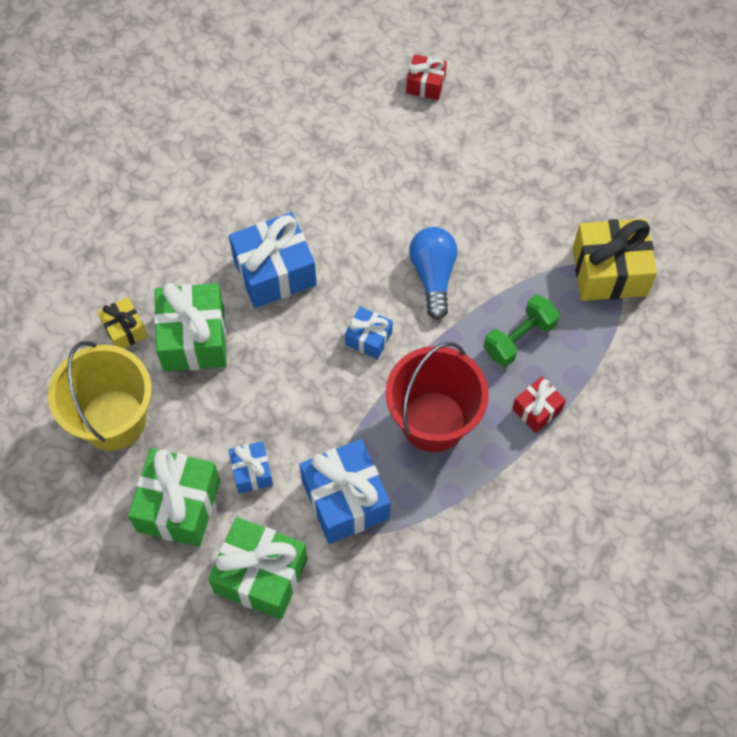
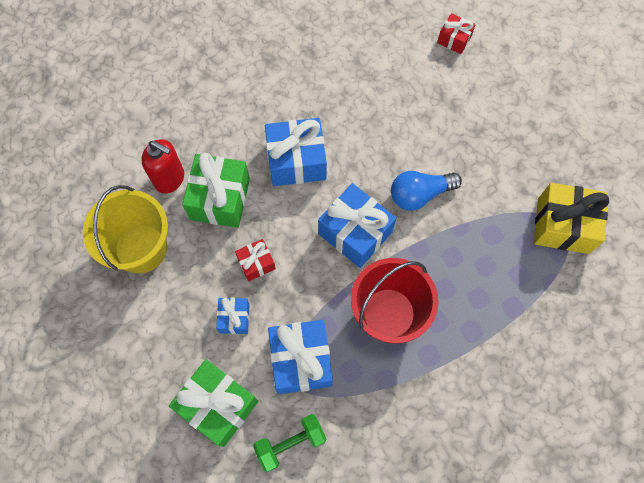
camera: 15 degrees right, 5 degrees up
(125, 330) = (170, 179): yellow gift -> red soap dispenser
(179, 506) = (171, 331): green gift -> none
(368, 338) = (355, 233): blue gift -> blue gift, size x1.87
(433, 276) = (419, 194): blue light bulb -> blue light bulb turned 120 degrees counterclockwise
(519, 338) = (475, 263): green dumbbell -> green dumbbell (290, 443)
(537, 409) = (474, 326): red gift -> red gift (256, 263)

